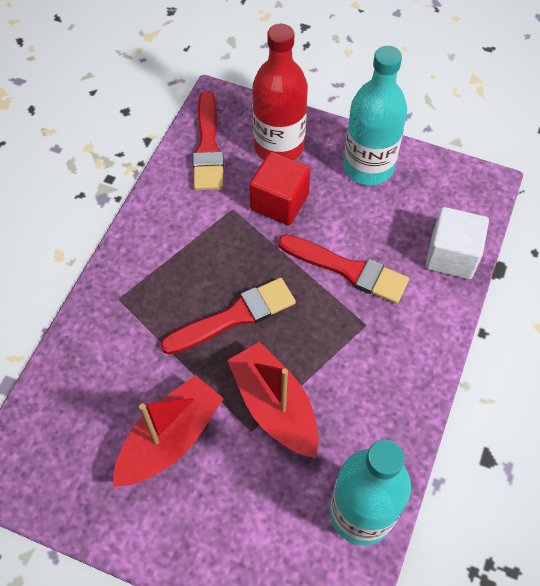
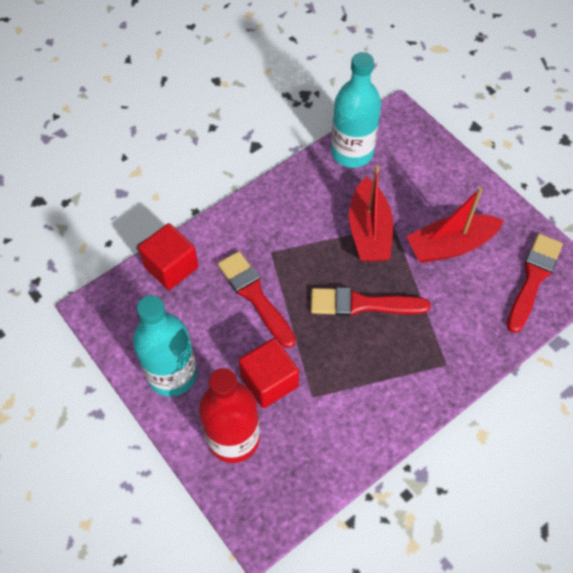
camera: 150 degrees left, 0 degrees up
(208, 146) = (298, 475): red brush -> red brush (533, 279)
(451, 256) = (171, 267): white cube -> red cube

